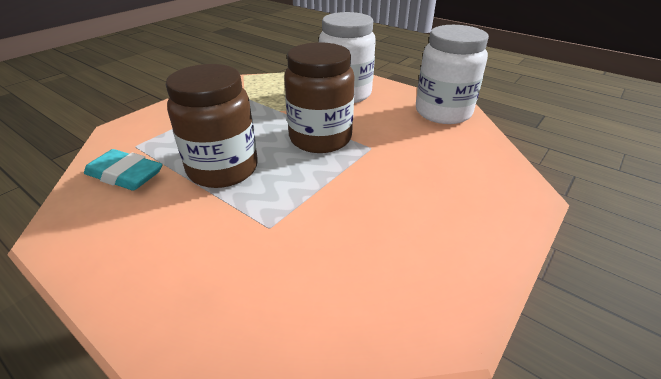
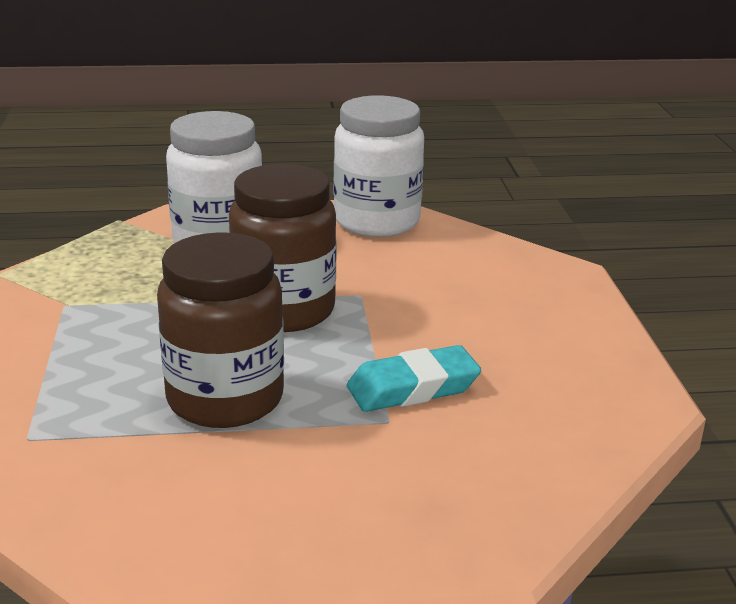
camera: 45 degrees left, 10 degrees down
(125, 175) = (98, 472): turquoise eraser -> turquoise eraser (413, 388)

